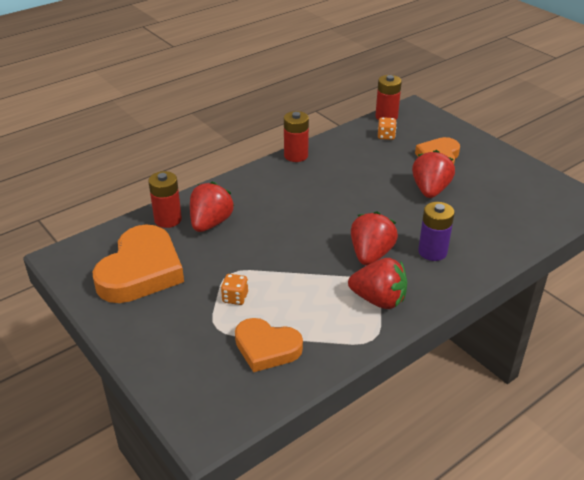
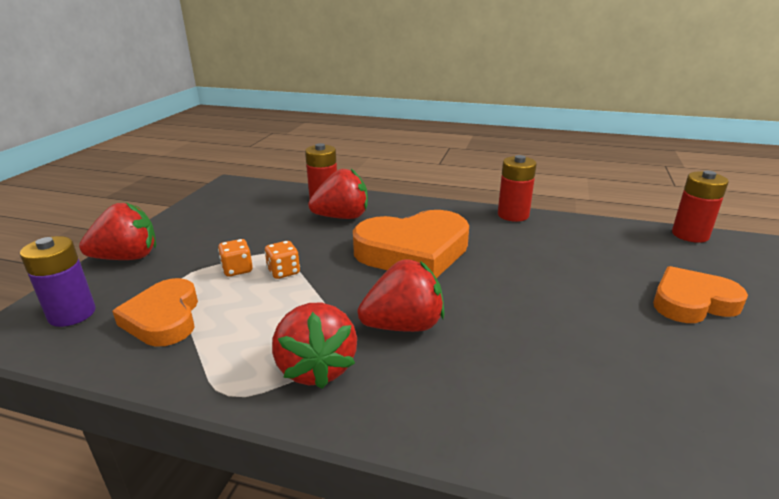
camera: 55 degrees right, 10 degrees down
(141, 271) = (239, 215): orange heart -> orange heart (413, 251)
(386, 136) = (653, 248): orange dice -> orange dice (284, 272)
(430, 190) = (609, 322): red strawberry -> red strawberry (127, 258)
(432, 252) = (475, 378): purple battery -> purple battery (72, 314)

